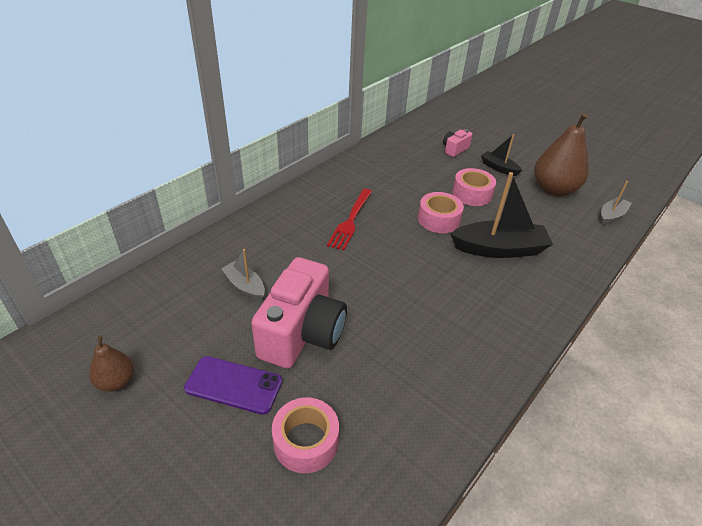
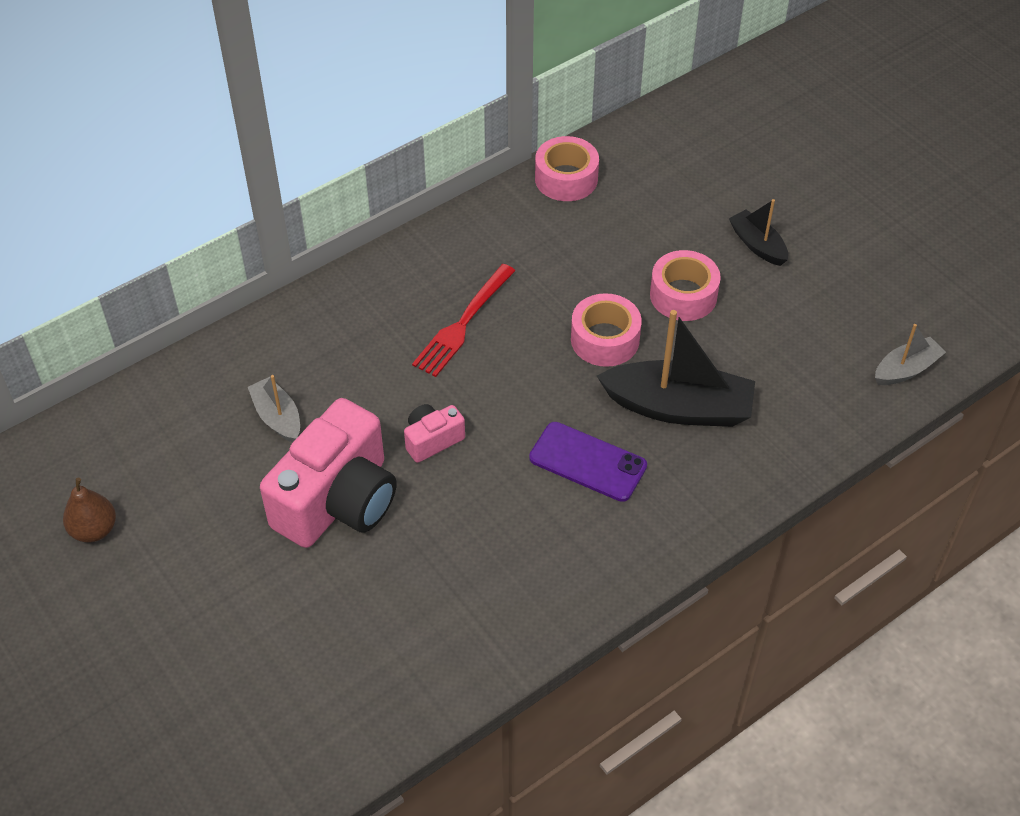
camera: 15 degrees right, 10 degrees up
(234, 385) = (234, 558): purple phone -> purple phone (587, 462)
(306, 441) = (304, 643): pink tape -> pink tape (566, 178)
(454, 149) = (696, 194): pink camera -> pink camera (432, 440)
(553, 189) = (833, 303): brown pear -> none

